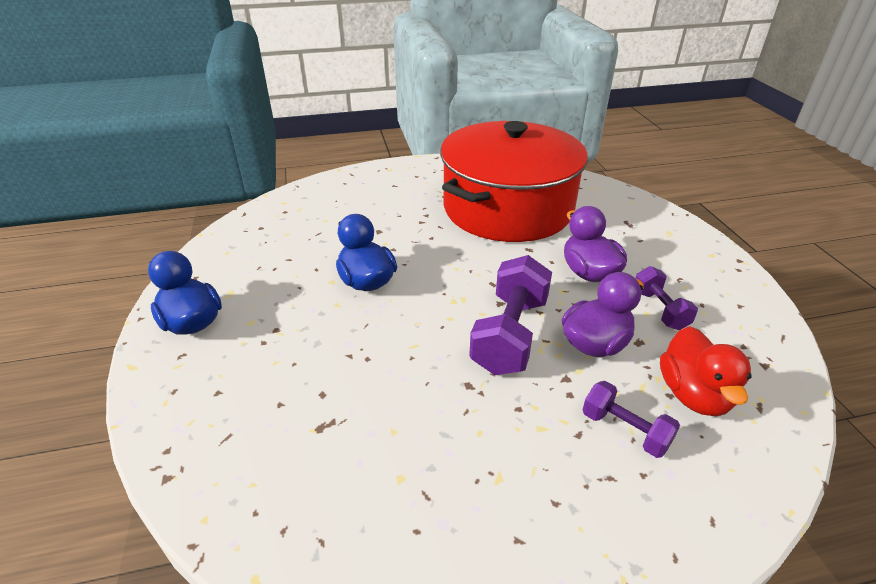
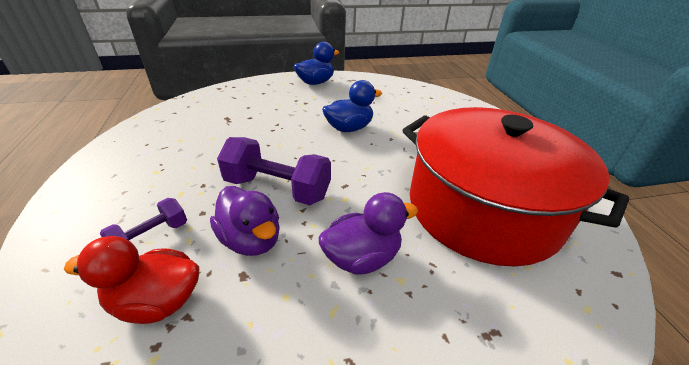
camera: 90 degrees right, 0 degrees up
(659, 309) = (288, 312): purple dumbbell -> none

